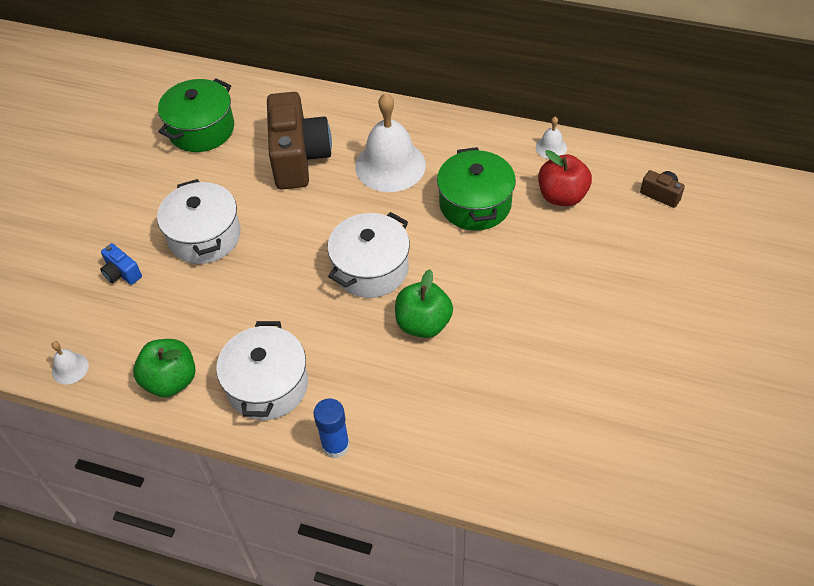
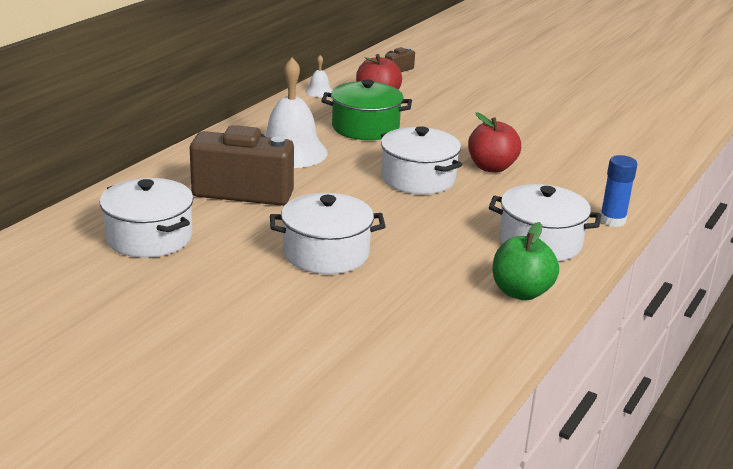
camera: 80 degrees left, 25 degrees down
(70, 368) = (486, 355): white bell -> none
(122, 273) = (354, 309): blue camera -> none
(201, 129) = (149, 237): green pot -> white pot
(423, 324) = (491, 167): green apple -> red apple

